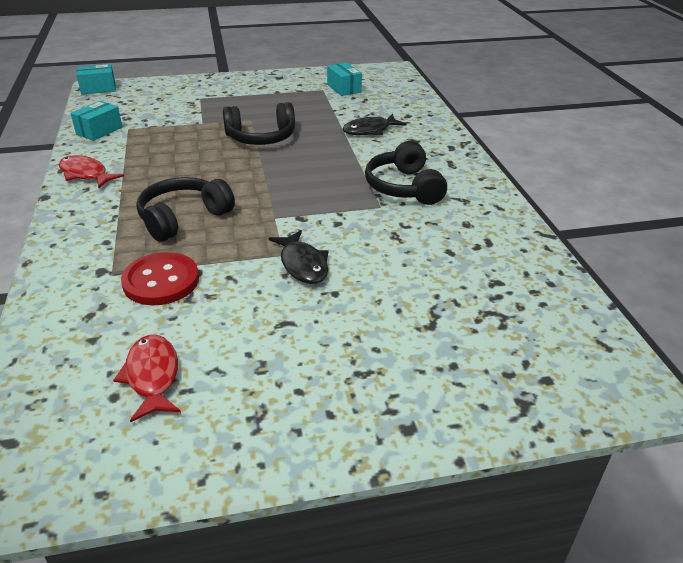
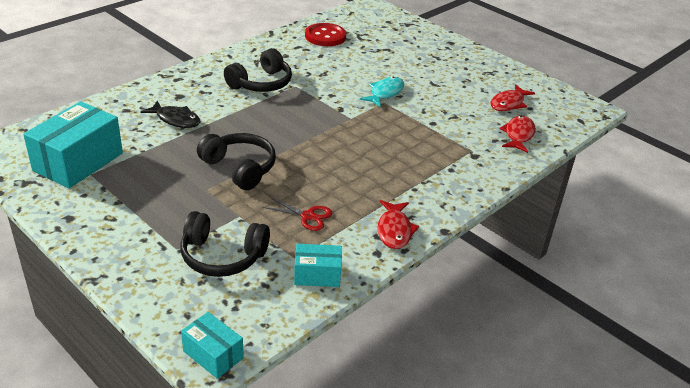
camera: 125 degrees left, 0 degrees up
(80, 335) = (518, 135): none -> red fish
(161, 146) = (308, 216): none -> red scissors
(161, 281) = (455, 131): red button -> red button (325, 36)
(183, 218) = (393, 151): black headphones -> black headphones (222, 256)
(303, 264) = (385, 93): black fish -> turquoise fish
(344, 88) = (78, 162): turquoise box -> turquoise box, size x1.88

